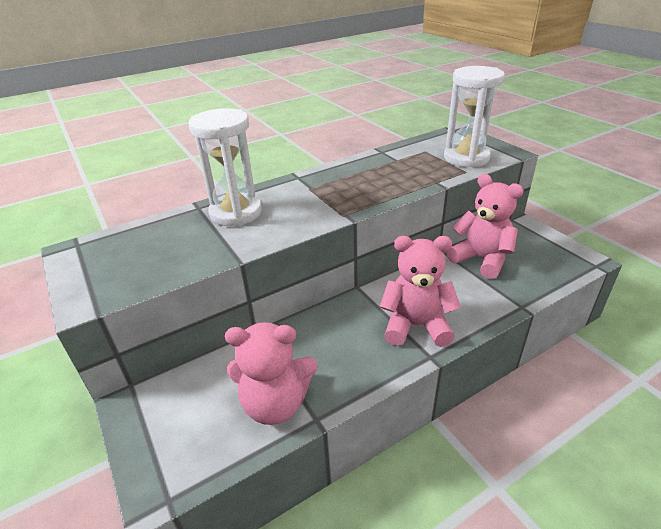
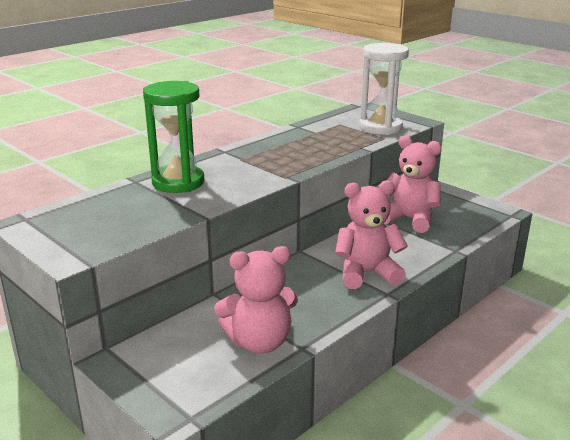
camera: 15 degrees left, 10 degrees down
(236, 213) = (178, 182): white hourglass -> green hourglass

